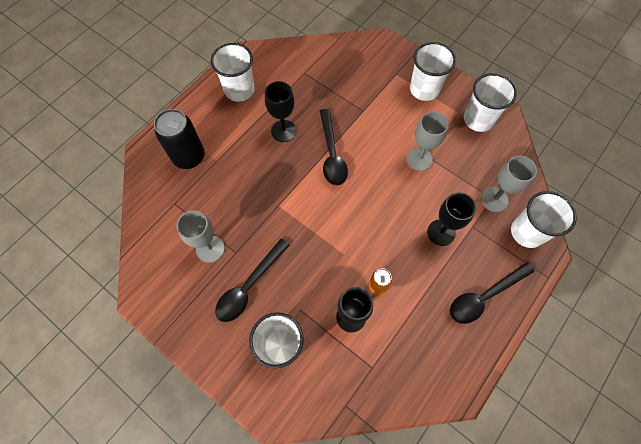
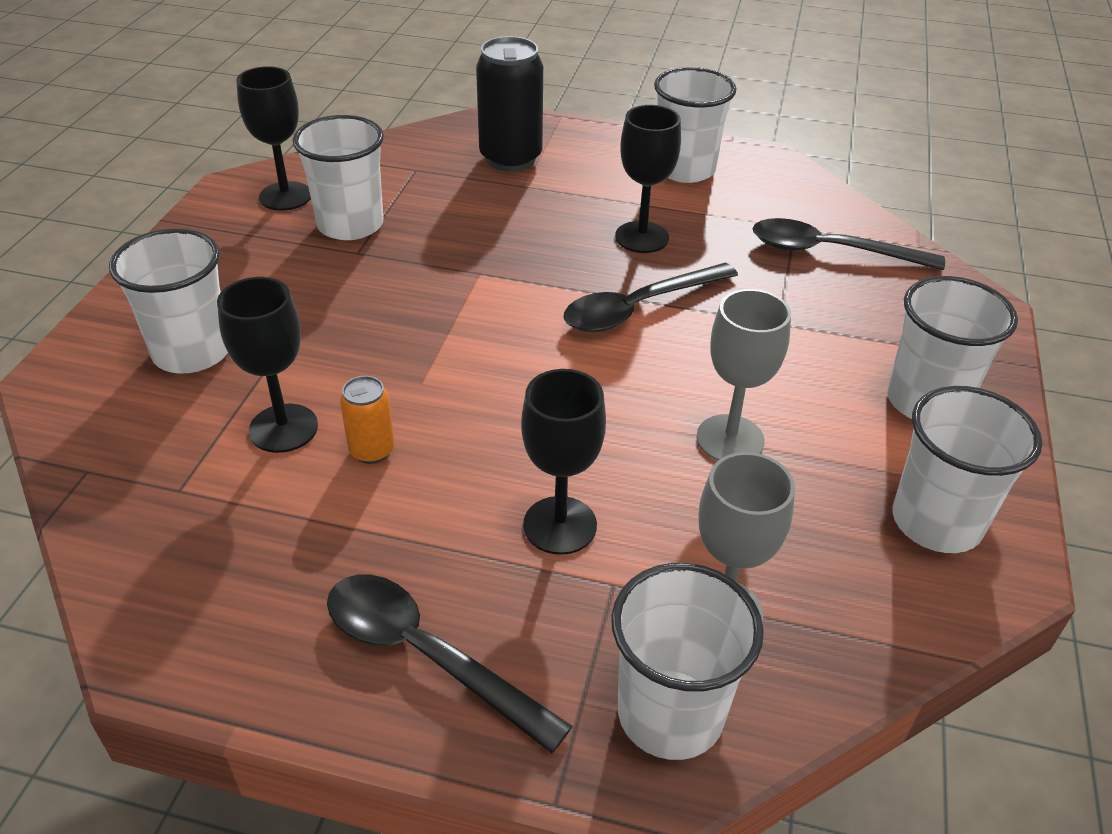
camera: 65 degrees right, 25 degrees down
(166, 273) = (285, 196): none -> black goblet
(210, 249) = (350, 225): grey goblet -> white cup
(249, 286) = (298, 284): black spoon -> black spoon (831, 251)

